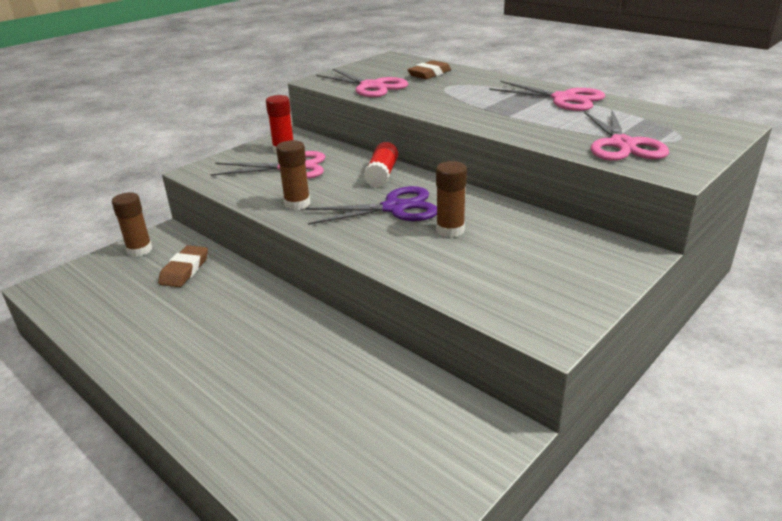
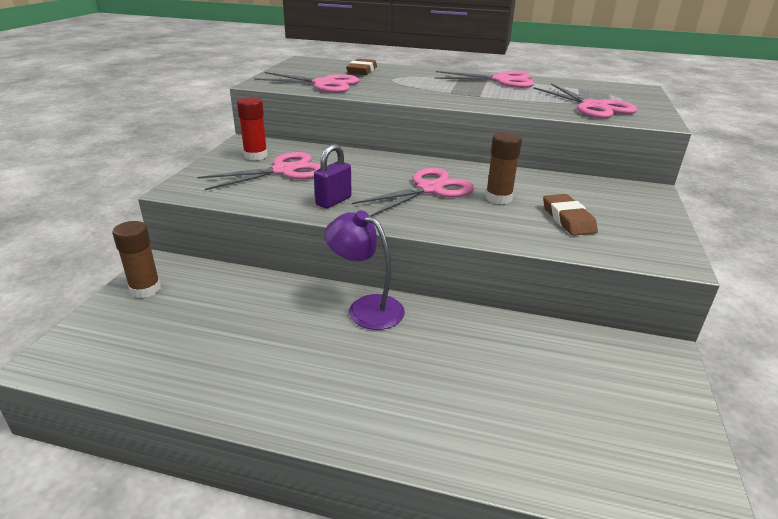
camera: 30 degrees left, 0 degrees up
(185, 270) = (225, 297): brown eraser -> brown eraser (568, 219)
(277, 307) = (366, 308): none -> purple lamp
(297, 204) = (333, 201): brown glue stick -> purple padlock
(382, 175) = (382, 164): red glue stick -> none
(394, 208) = (429, 189): purple scissors -> pink scissors

